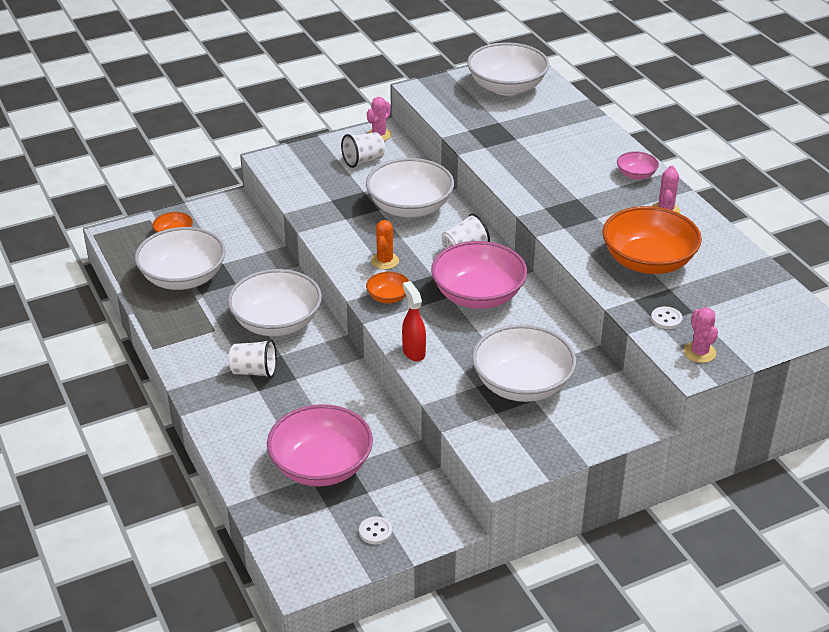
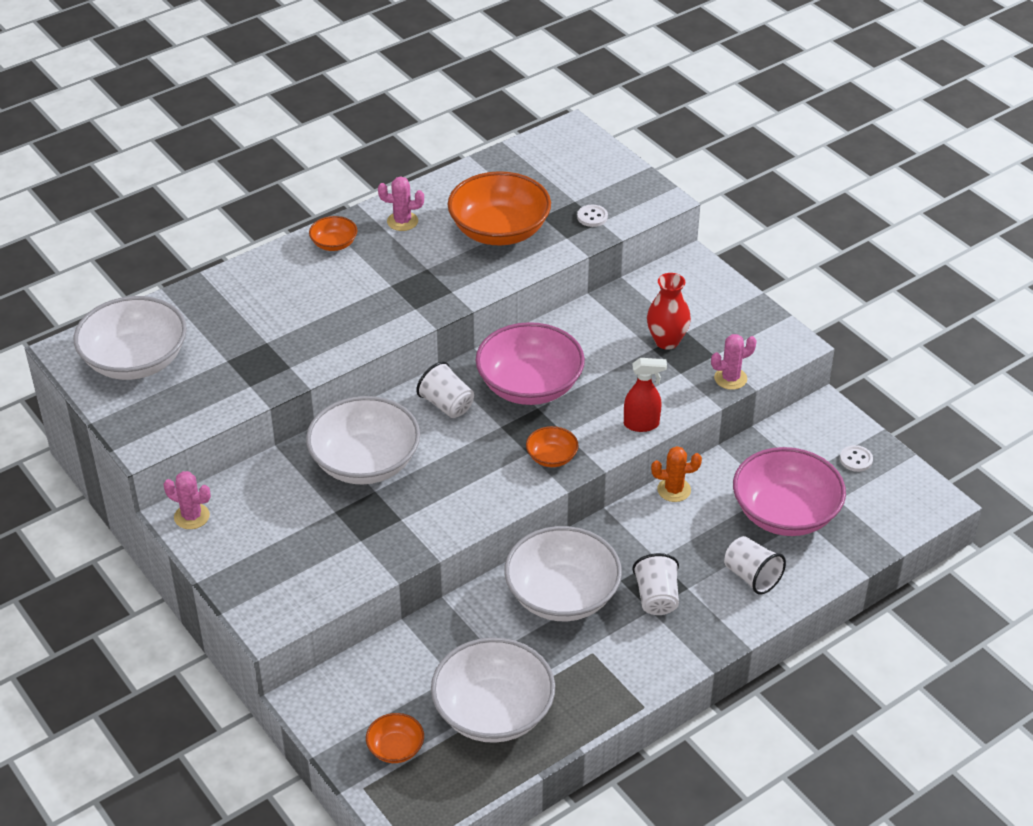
camera: 100 degrees left, 5 degrees up
(363, 160) = (260, 523): white cup -> white cup (751, 576)
(385, 261) = (483, 470): orange cactus -> orange cactus (674, 490)
(413, 352) = (642, 424): red spray bottle -> red spray bottle turned 150 degrees counterclockwise
(522, 384) = (666, 341): white bowl -> red vase
(636, 175) = (334, 244): pink bowl -> orange bowl
(699, 352) = (636, 196): pink cactus -> pink cactus (730, 378)

